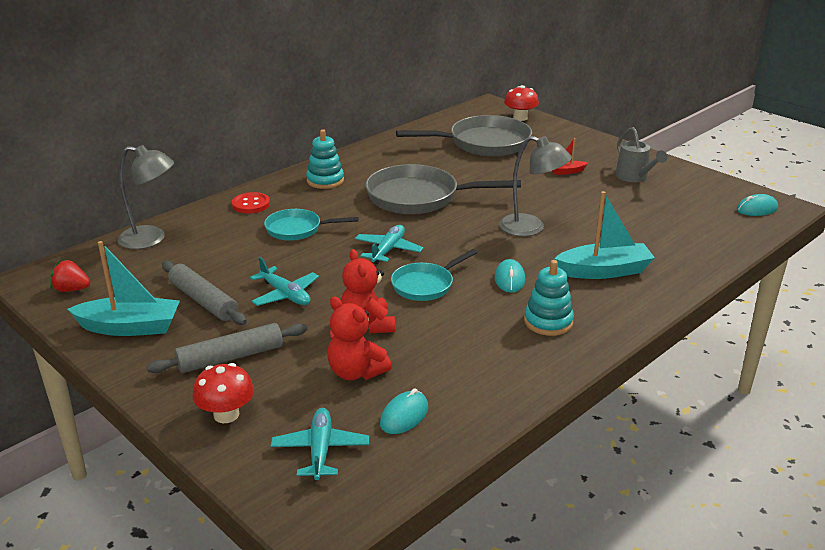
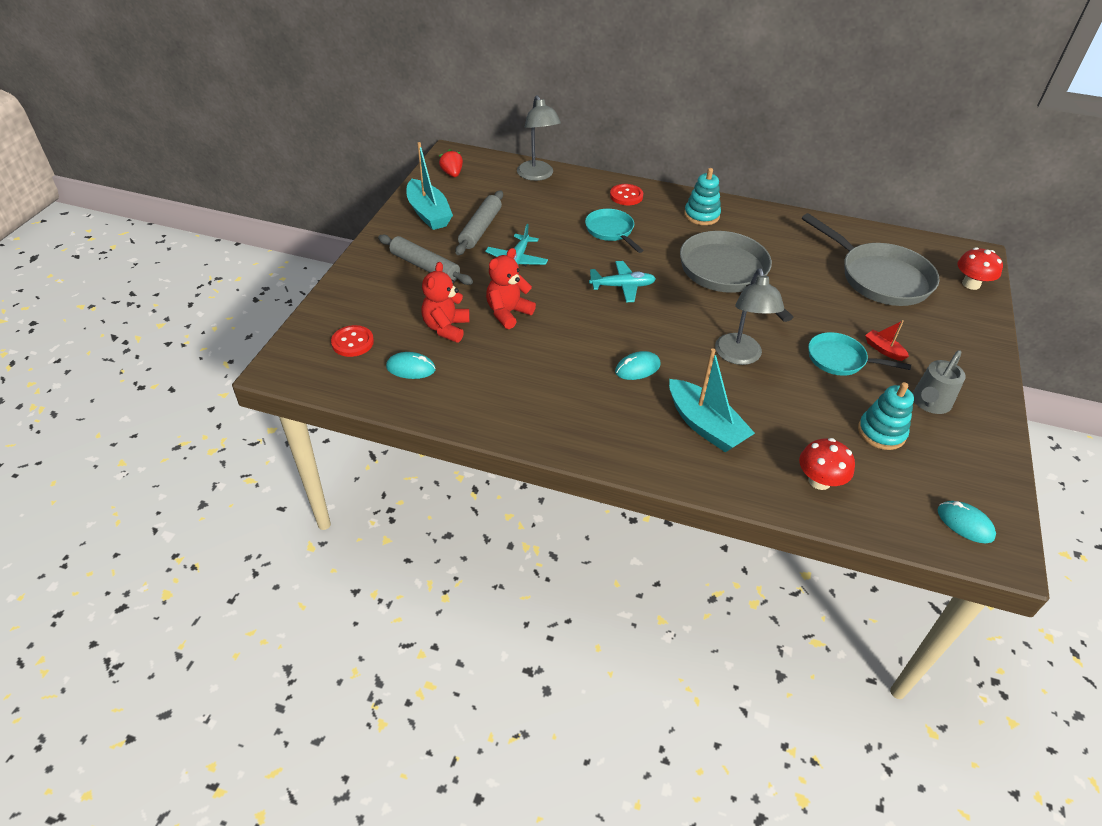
camera: 60 degrees right, 15 degrees up
(226, 415) = (364, 289): red mushroom -> red mushroom (819, 481)
(320, 450) = (352, 342): turquoise plane -> red button
(425, 285) = (587, 323): turquoise pan -> turquoise pan (840, 359)
(548, 322) = (589, 410): turquoise stacking toy -> turquoise stacking toy (881, 432)

